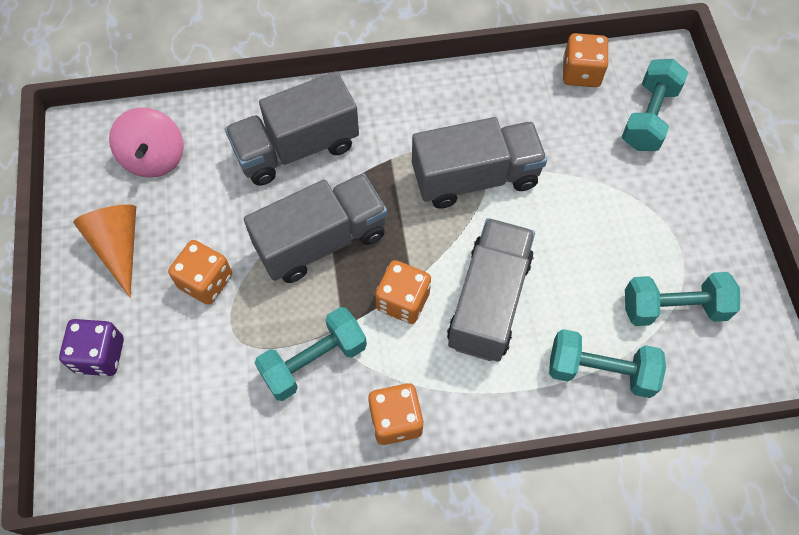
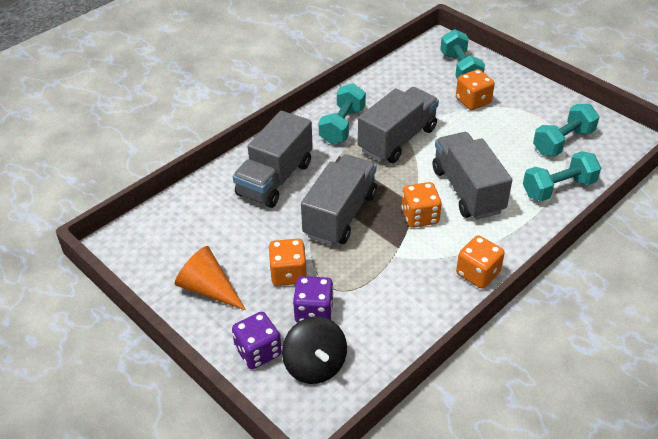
camera: 35 degrees left, 20 degrees down
(136, 411) = (315, 365): none -> black spinning top
(154, 158) = (184, 231): pink spinning top -> none
(189, 346) = (314, 312): none -> purple dice
(314, 361) = (400, 274): turquoise dumbbell -> turquoise dumbbell (342, 126)
(581, 73) = (404, 67): orange dice -> orange dice (473, 101)

